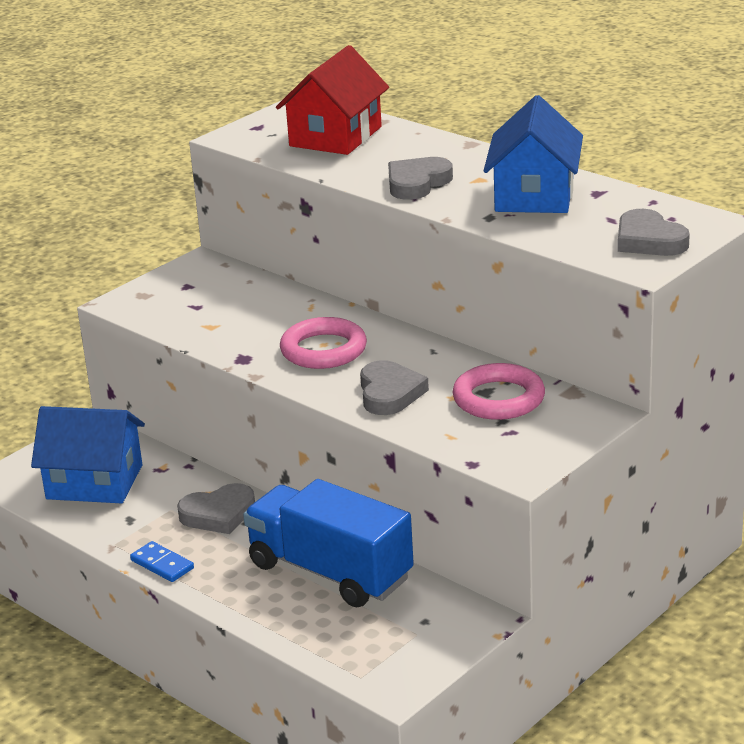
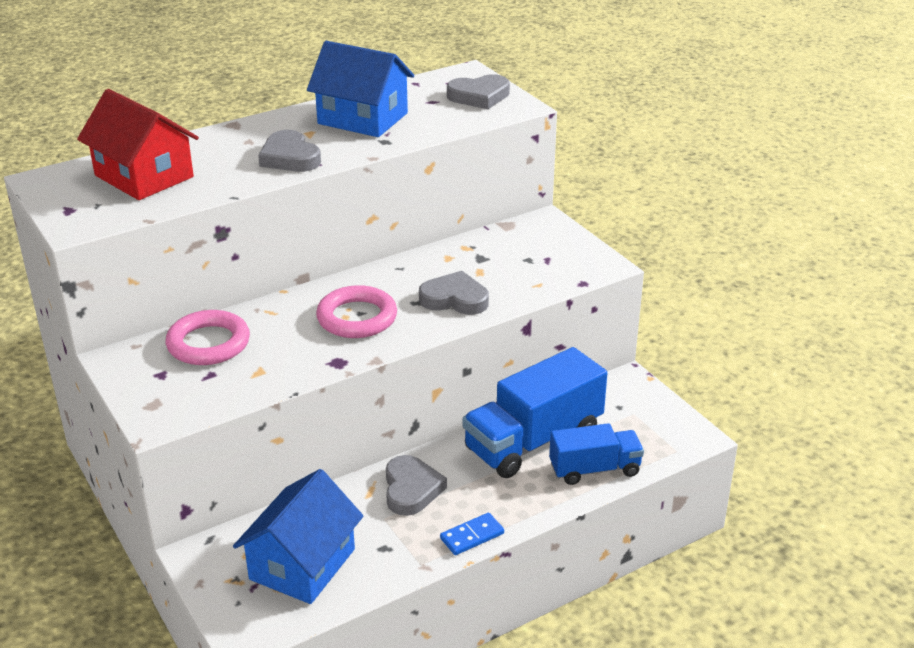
camera: 75 degrees left, 5 degrees up
(299, 622) = (594, 469): none -> blue truck
(498, 399) = (496, 254): pink ring -> pink ring (208, 343)

